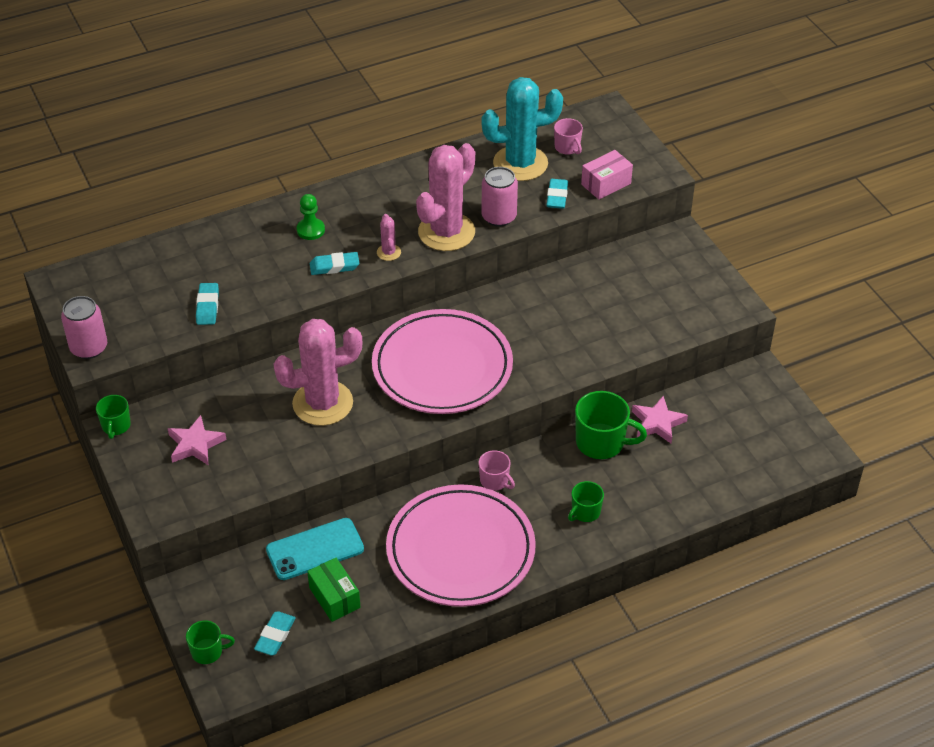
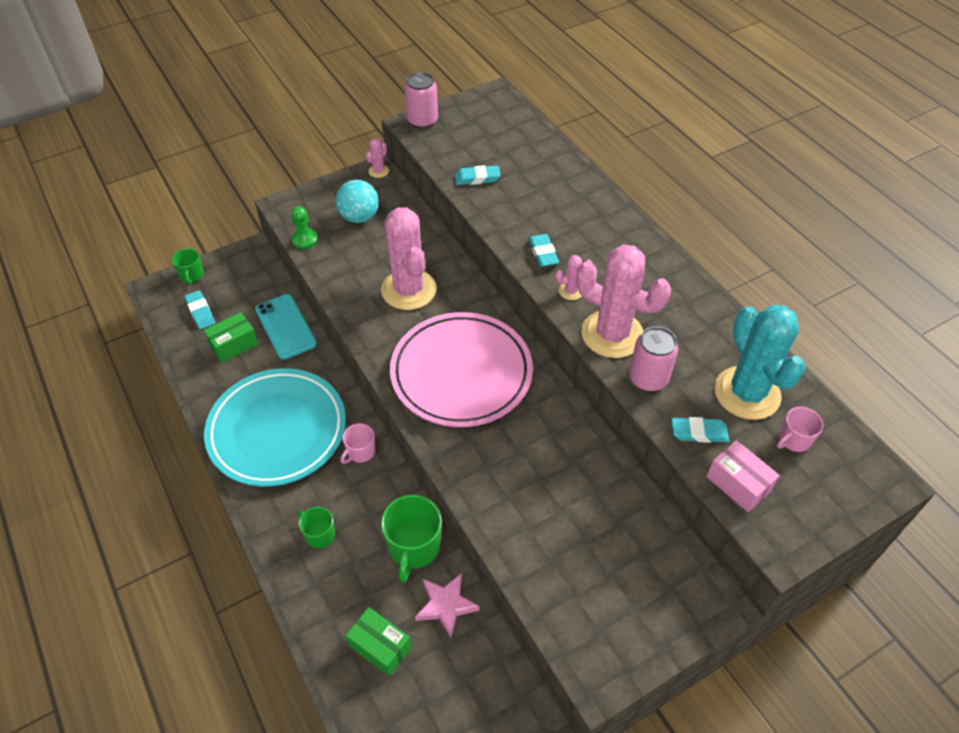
camera: 85 degrees right, 5 degrees up
(116, 426) = (378, 171): green mug -> pink cactus
(195, 444) = (359, 217): pink star -> turquoise ball
(275, 636) = (200, 312): turquoise eraser -> turquoise eraser turned 45 degrees clockwise
(310, 230) = (590, 231): green pawn -> green pawn (304, 239)
(460, 550) = (277, 430): pink plate -> turquoise plate
(694, 468) = (380, 647): none -> green box

